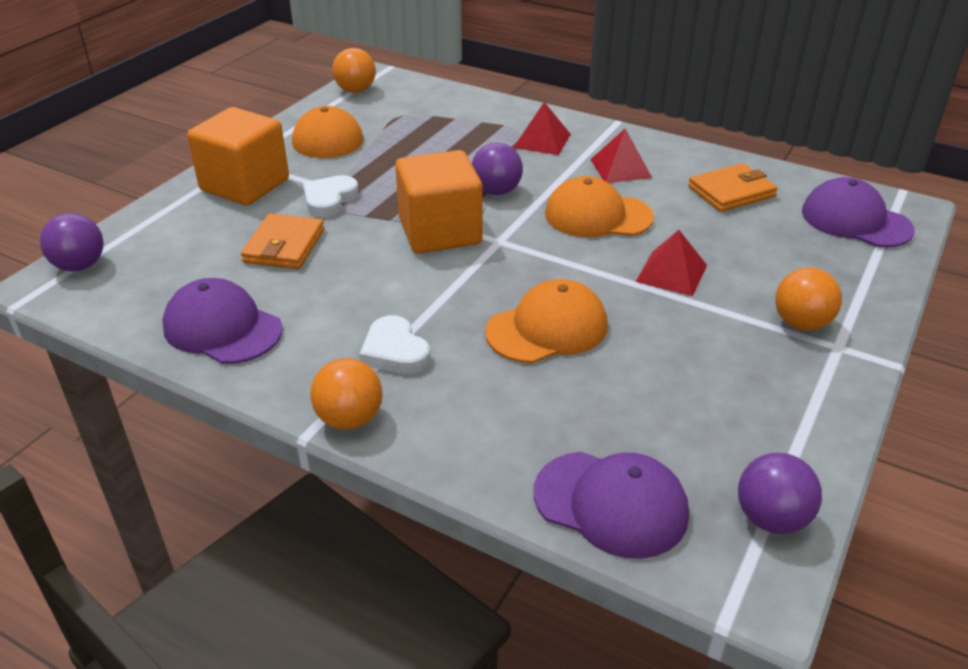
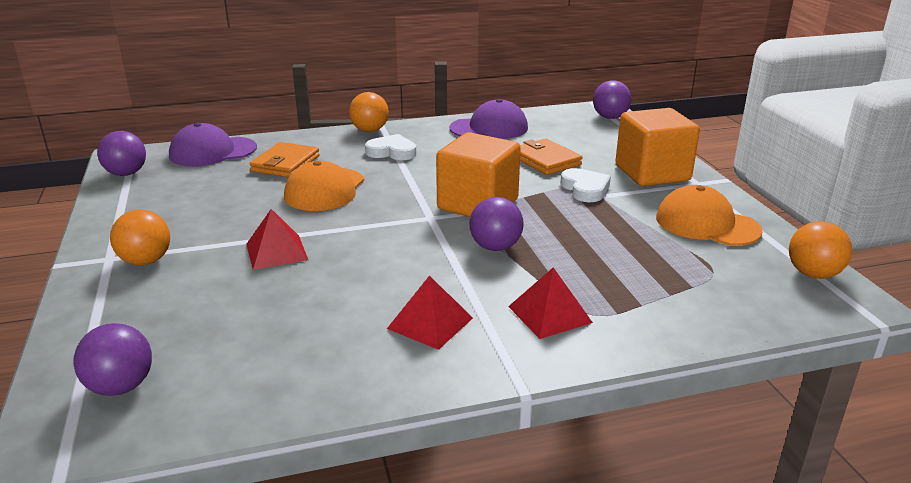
camera: 135 degrees right, 10 degrees down
(598, 216) = (387, 266): orange cap -> none
(731, 192) = (288, 354): orange wallet -> orange wallet (285, 164)
(855, 220) = (121, 387): purple cap -> purple ball

